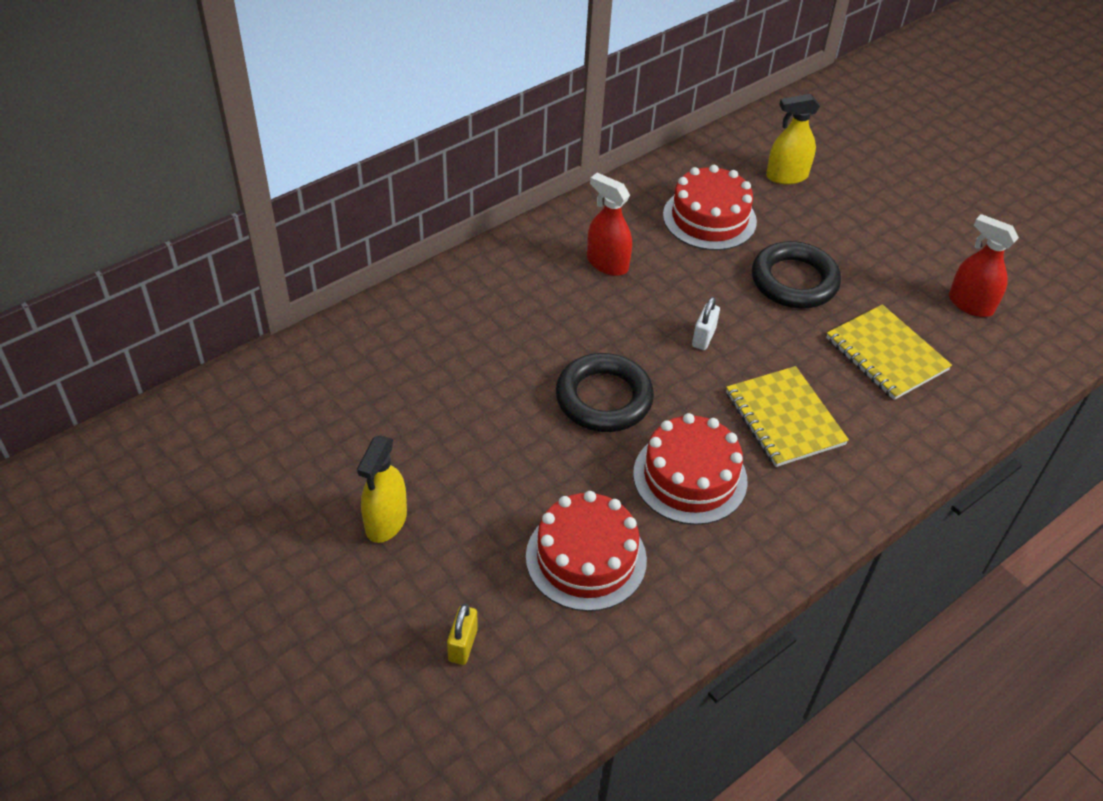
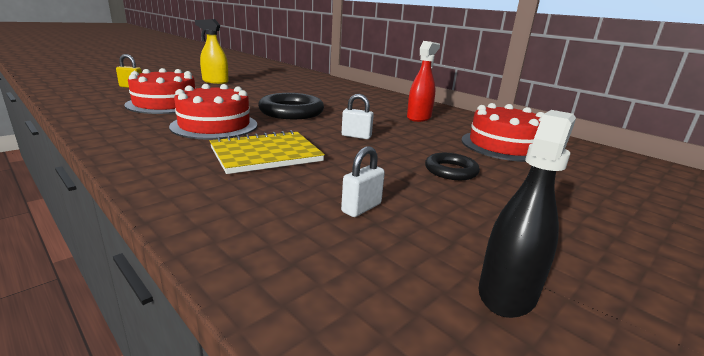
camera: 85 degrees right, 25 degrees down
(786, 176) = (616, 179): yellow spray bottle -> none
(794, 281) = (451, 171): black ring -> black ring, size x0.58
(886, 354) = (361, 208): yellow notebook -> white padlock
(970, 304) = (507, 293): red spray bottle -> black spray bottle

